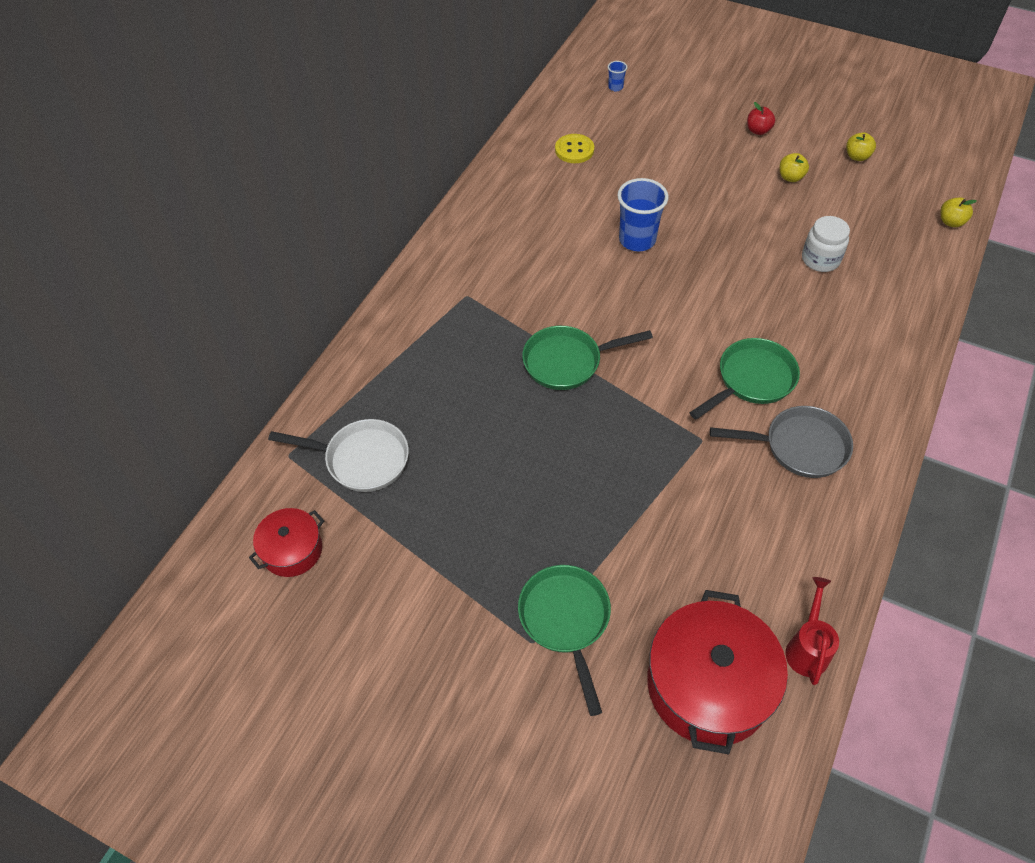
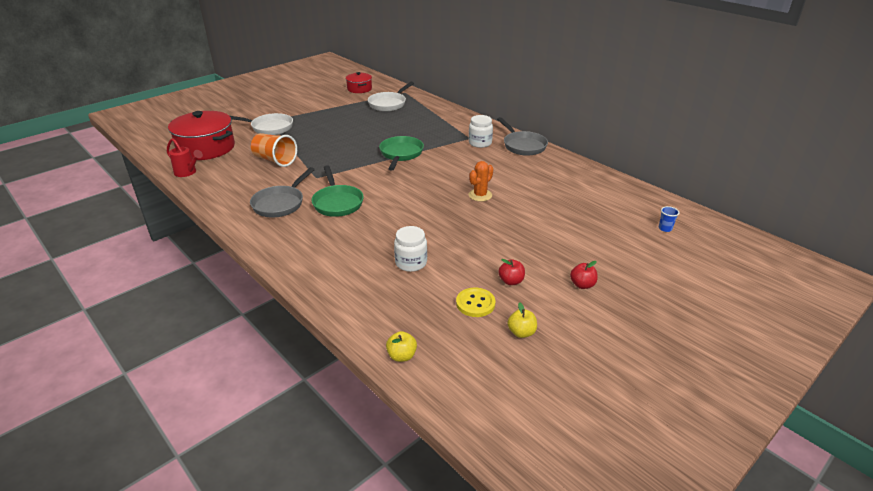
camera: 110 degrees right, 20 degrees down
(465, 230) = (523, 145): none -> grey pan
(479, 278) = (480, 143): none -> white jar
(566, 620) = (269, 128): green pan -> white pan
(574, 150) = (586, 194): yellow button -> yellow button (475, 303)
(637, 240) = (480, 195): blue cup -> orange cactus
(685, 530) = (275, 160): none -> orange cup
(790, 177) = (511, 281): yellow apple -> red apple

